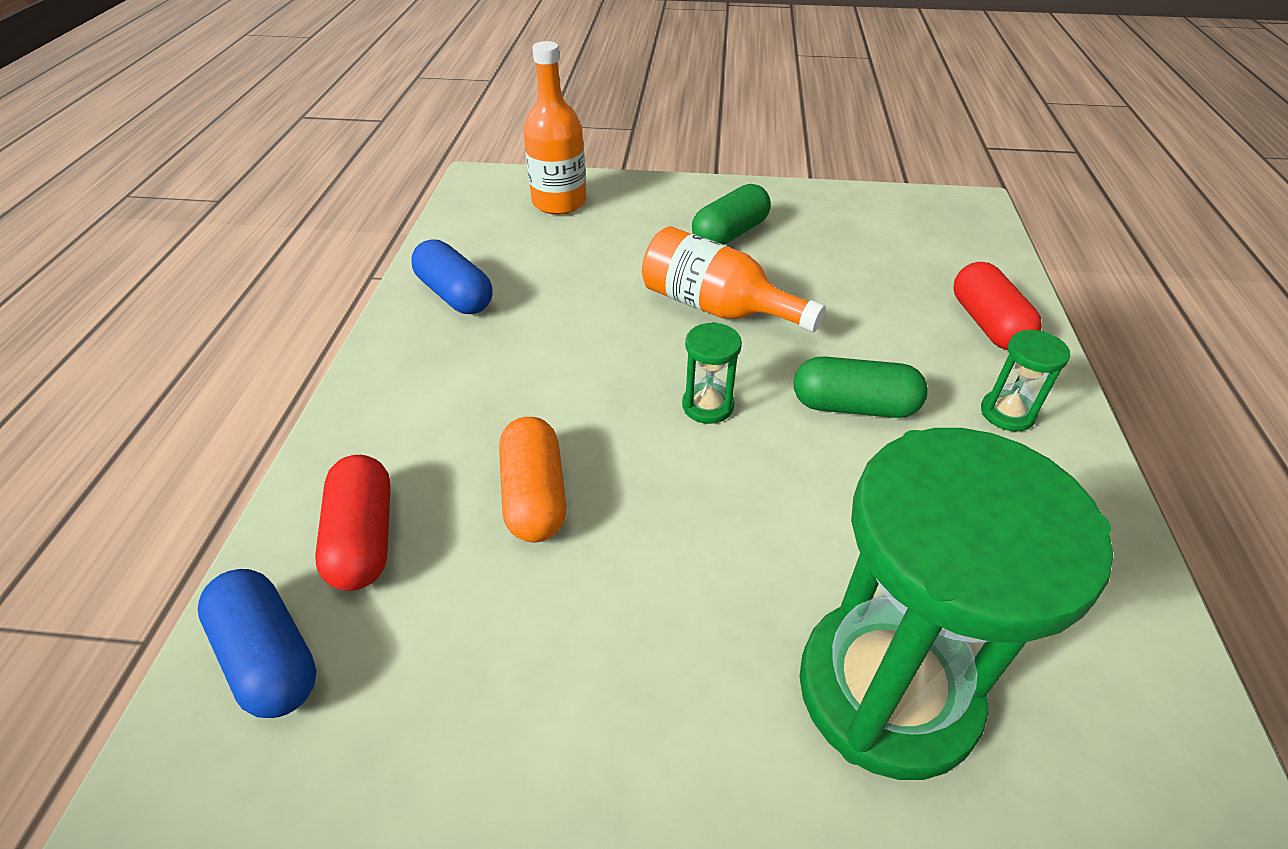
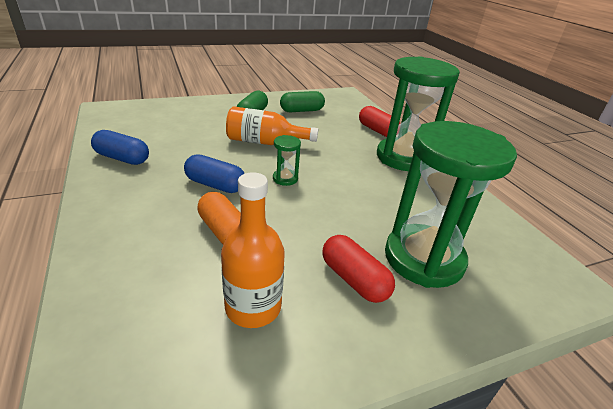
camera: 30 degrees left, 10 degrees down
(269, 657) = (112, 347): blue capsule -> blue capsule (215, 185)
(363, 538) = (137, 274): red capsule -> red capsule (354, 279)
(559, 202) = (157, 112): orange bottle -> orange bottle (253, 307)
(853, 406) = (346, 167): green capsule -> green capsule (301, 111)
(1007, 413) = (403, 158): green hourglass -> green hourglass, size x2.47

